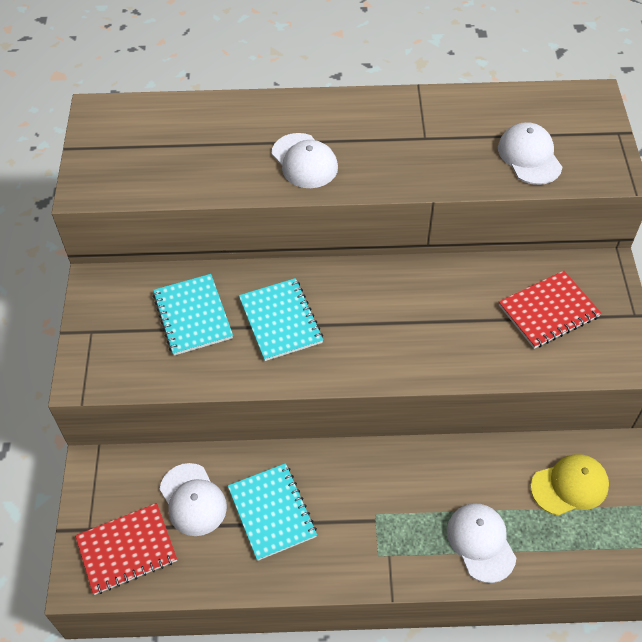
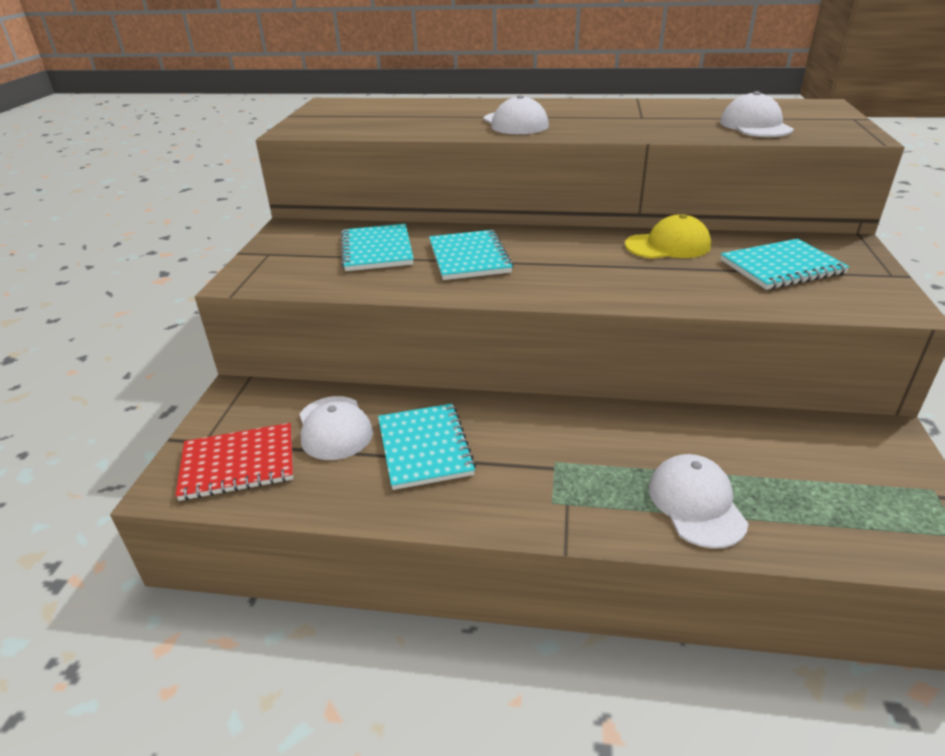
camera: 10 degrees right, 20 degrees down
(548, 311) = (781, 267): red notebook -> turquoise notebook
(570, 486) = (819, 460): yellow cap -> yellow cap (668, 245)

